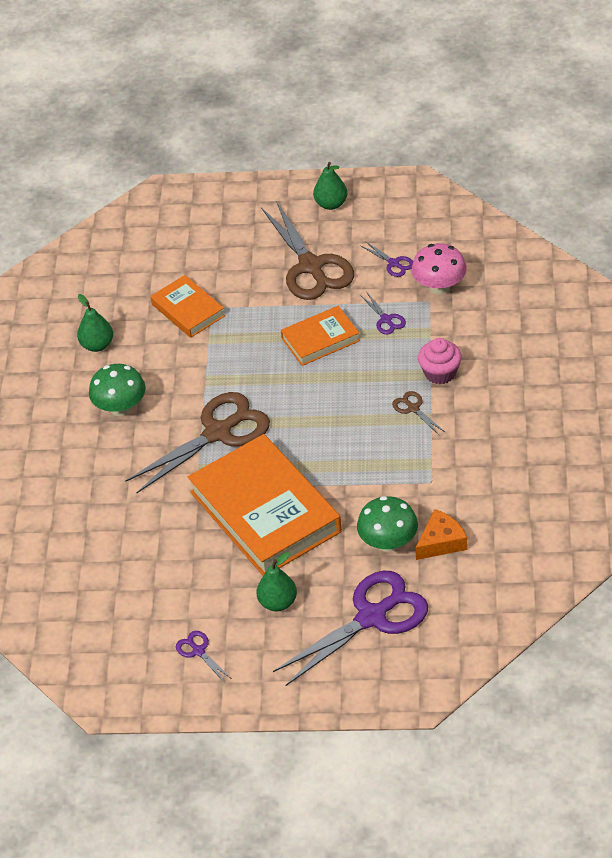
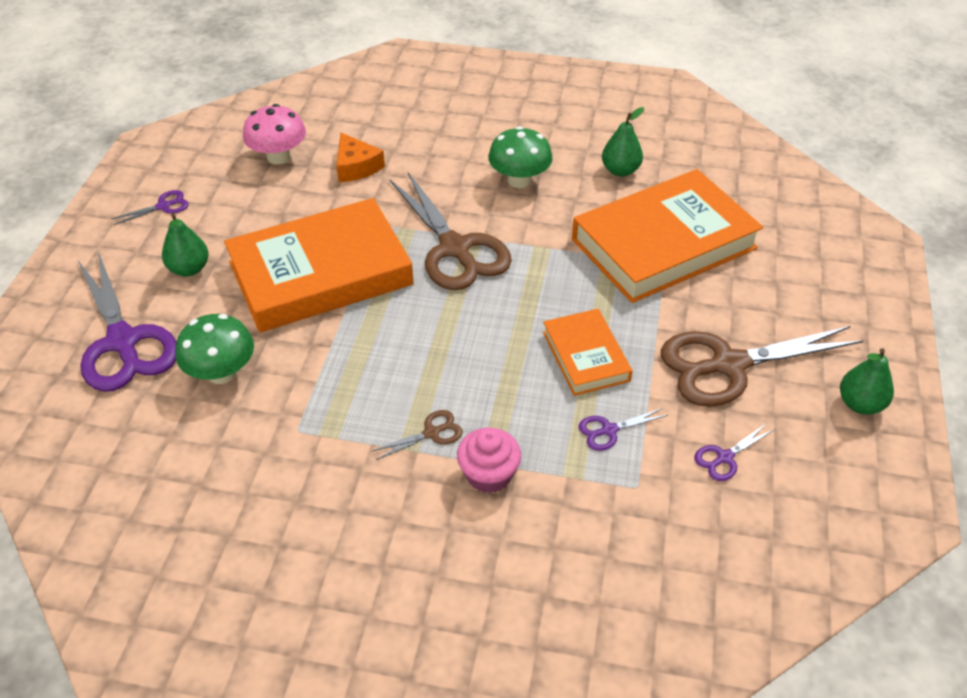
camera: 95 degrees right, 0 degrees up
(188, 310) = (663, 243): orange book -> orange book, size x1.93
(439, 286) = (667, 505): pink mushroom -> pink mushroom (278, 157)
(441, 542) = (195, 423): orange cheese -> orange cheese (356, 167)

